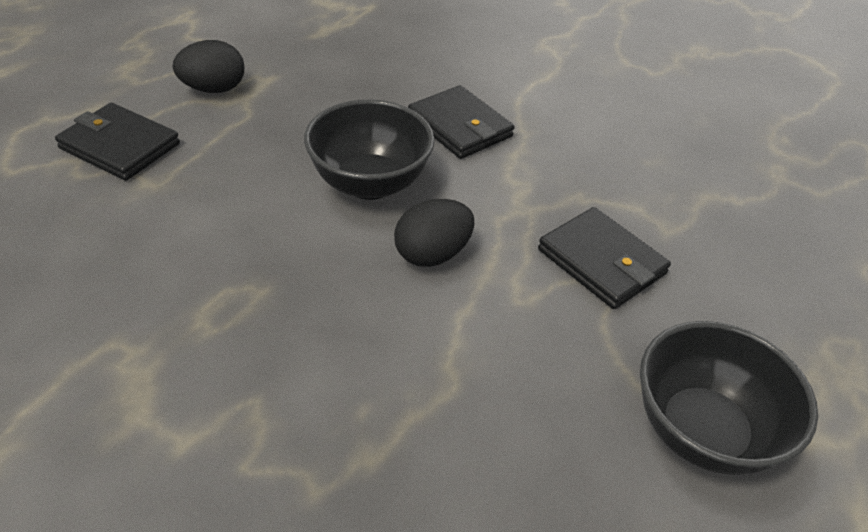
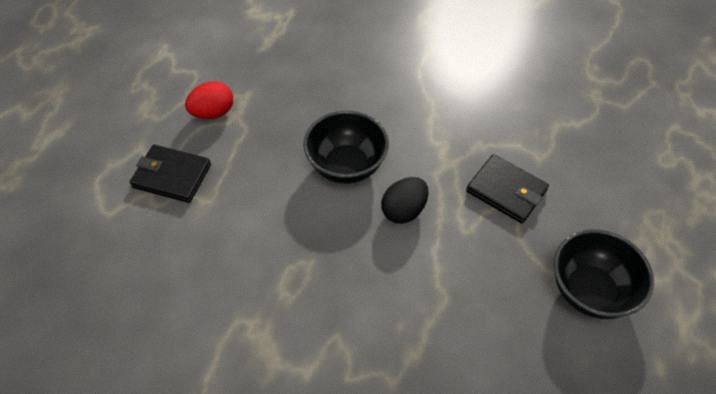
camera: 10 degrees left, 10 degrees up
(214, 89) = (213, 113): black egg -> red egg
(460, 126) = (388, 106): black wallet -> none

